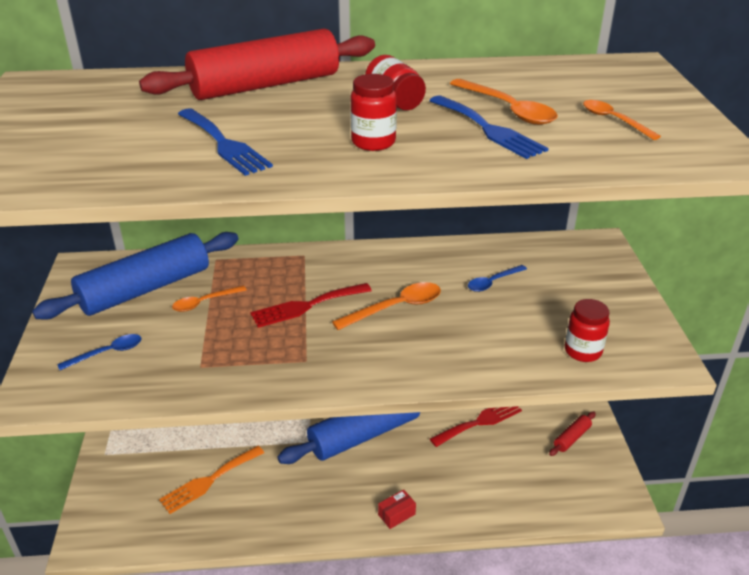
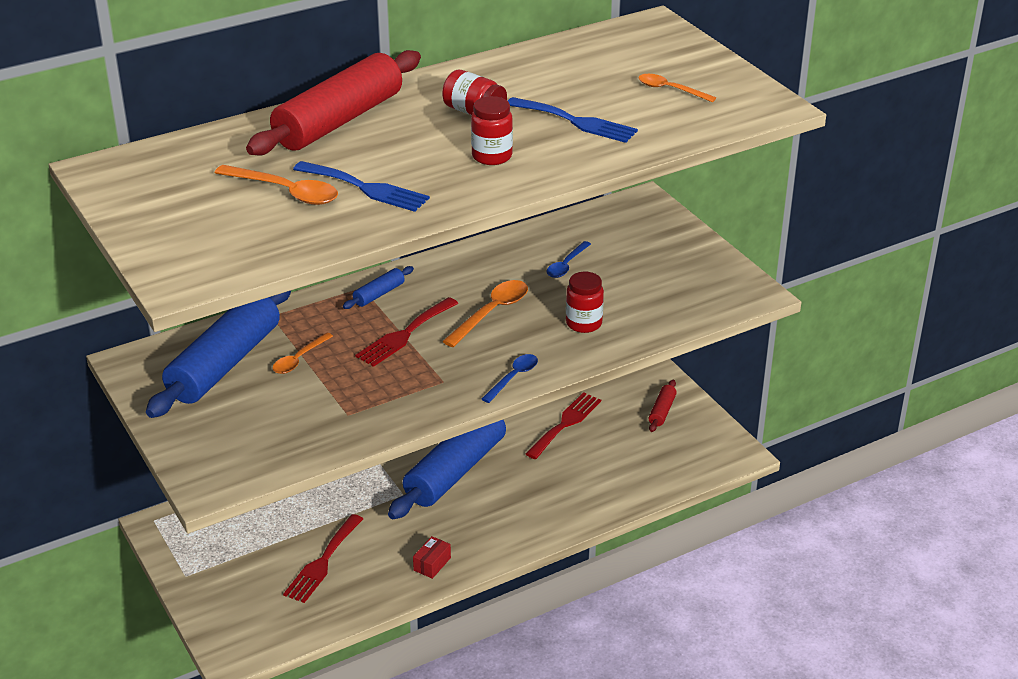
camera: 25 degrees left, 0 degrees up
(107, 353) = (244, 429): blue spoon -> blue spoon (513, 377)
(209, 481) = (323, 562): orange fork -> red fork
(313, 264) = (379, 294): none -> blue rolling pin
(396, 514) = (533, 529): red box -> red box (432, 564)
(508, 110) = (578, 98): orange spoon -> orange spoon (285, 192)
(582, 351) = (681, 304): red jar -> red jar (584, 323)

